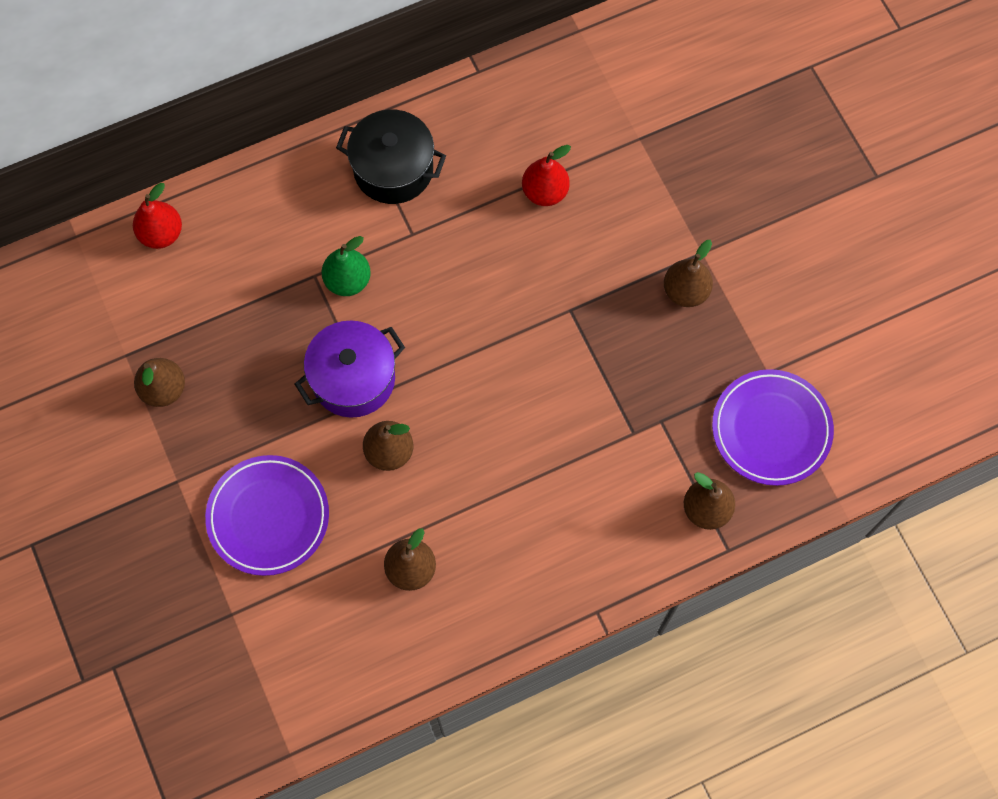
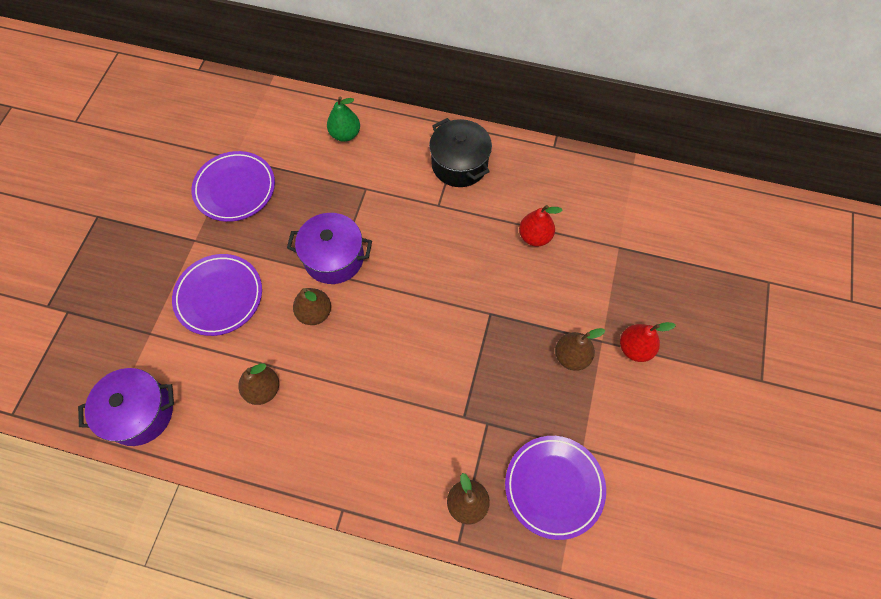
camera: 40 degrees right, 5 degrees down
(161, 233) = (310, 112): red pear -> red pear (634, 348)
(164, 389) = (235, 189): brown pear -> purple plate
(306, 695) = (140, 413): none -> purple pot
(348, 280) = (380, 204): green pear -> green pear (345, 134)

